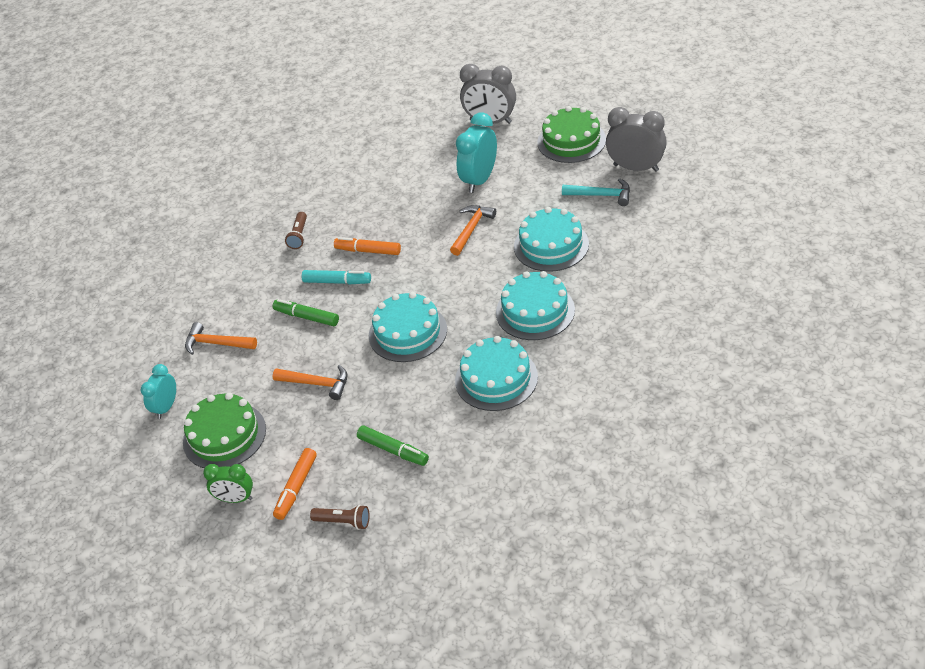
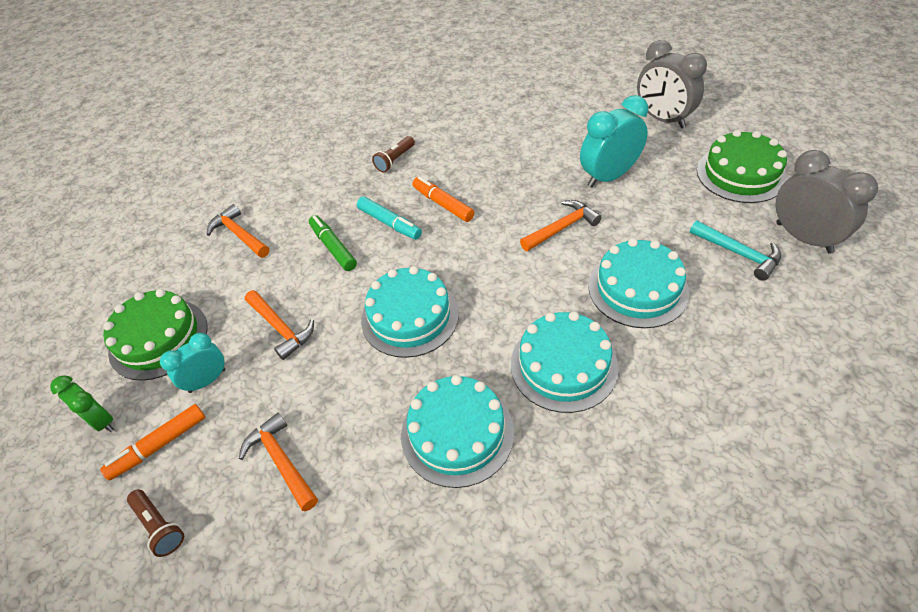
camera: 30 degrees right, 5 degrees up
(166, 407) = (145, 278): turquoise clock -> turquoise clock (207, 380)
(393, 450) = (281, 461): green marker -> orange hammer

